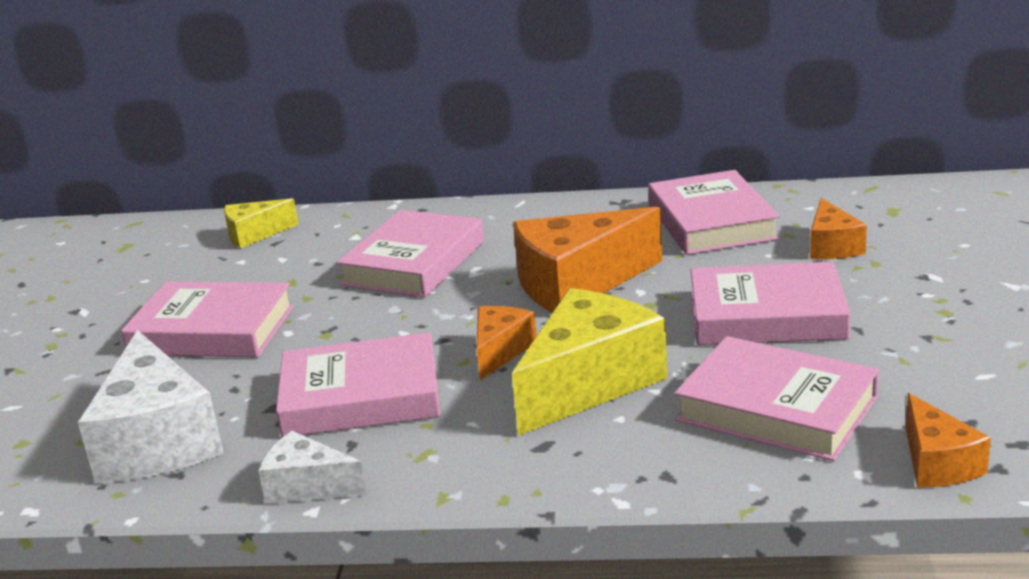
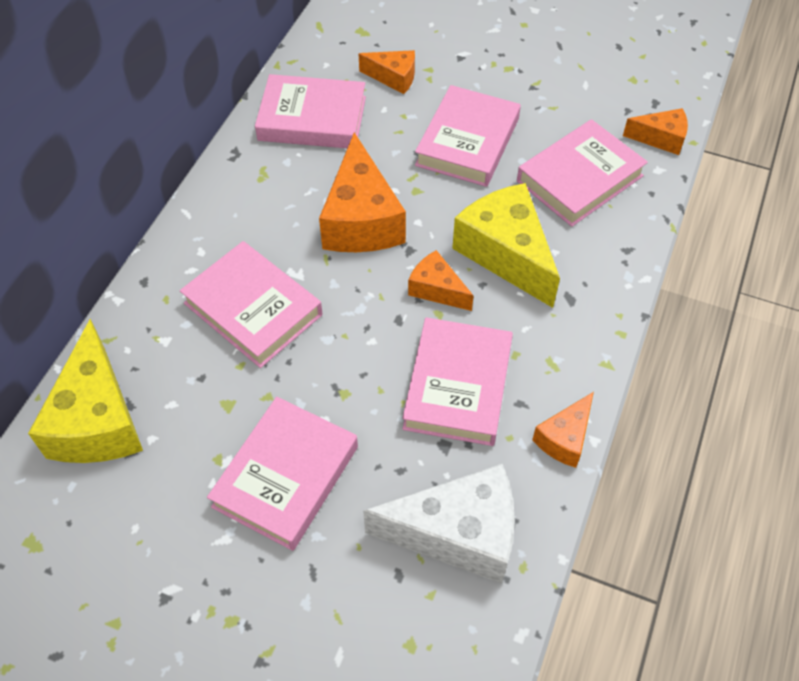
camera: 75 degrees left, 30 degrees up
(254, 235) = (97, 420): yellow cheese -> yellow cheese, size x1.87
(307, 486) = (564, 438): white cheese -> orange cheese

